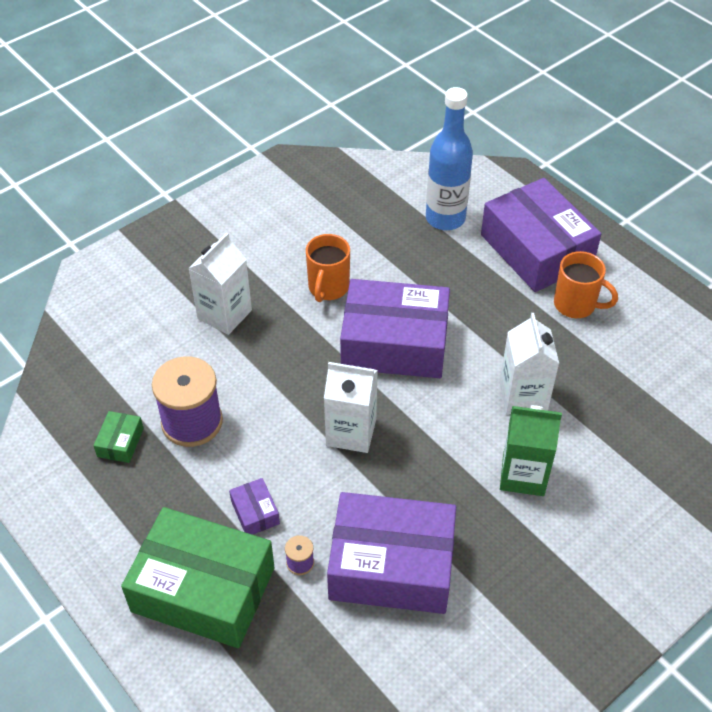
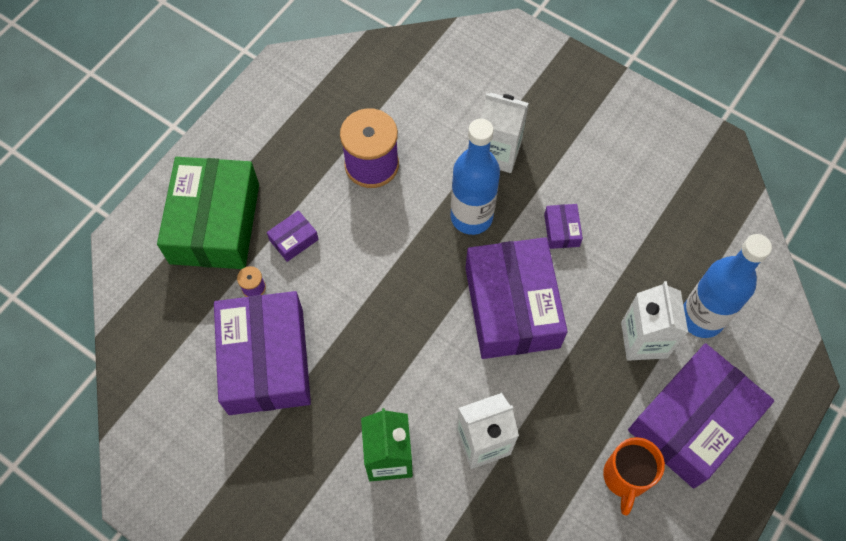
camera: 75 degrees right, 15 degrees up
(120, 442) = (337, 119): green box -> none
(288, 352) = (471, 217): none -> blue bottle
(328, 288) = (561, 230): orange mug -> purple box
(351, 432) = (396, 294): white carton -> white carton (644, 340)

